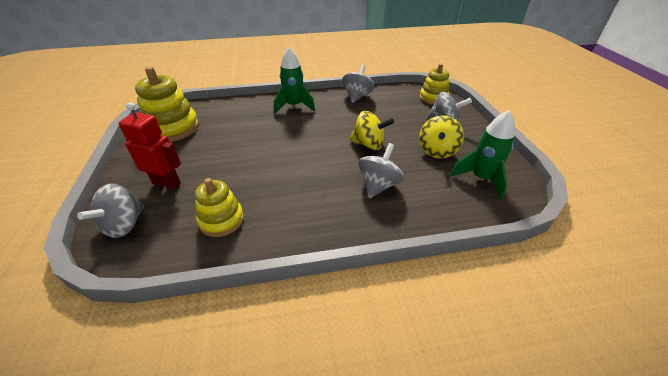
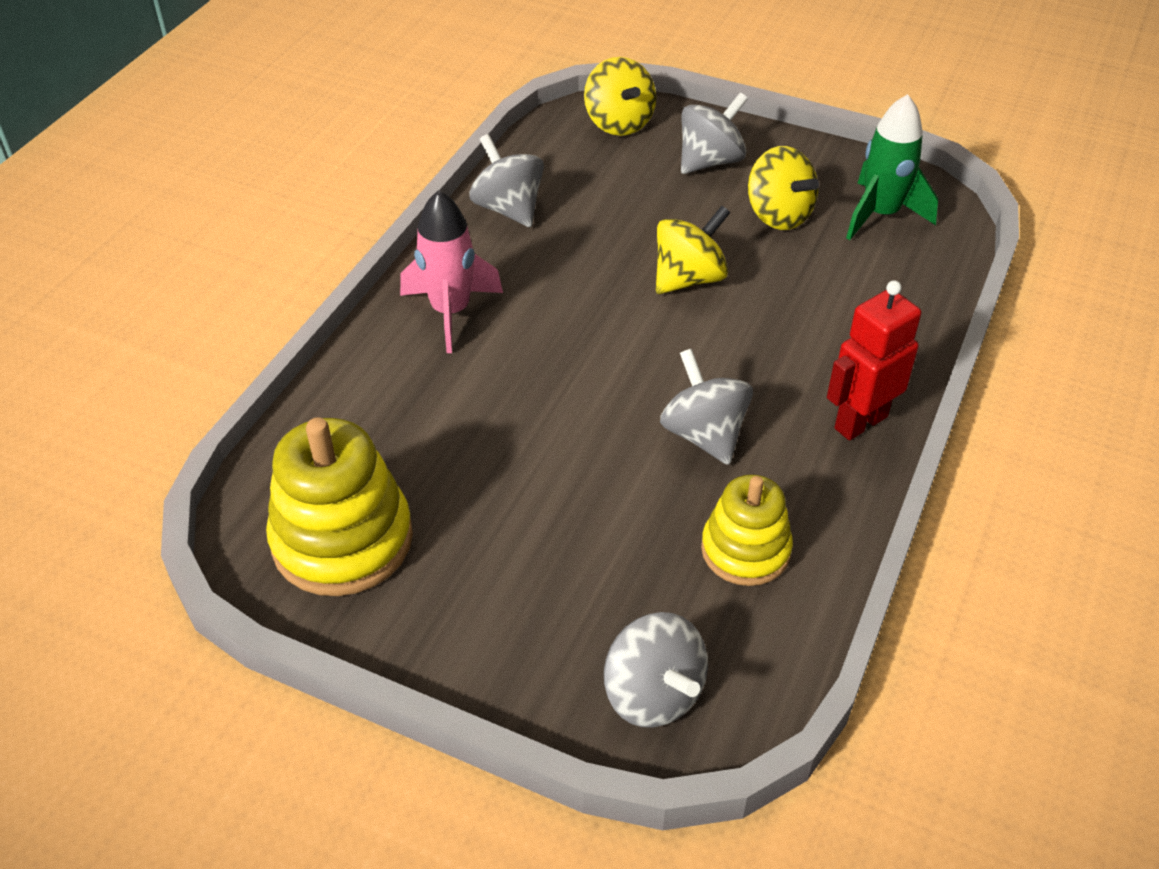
camera: 55 degrees left, 5 degrees up
(167, 183) = (567, 600): red robot -> red robot (860, 422)
(294, 106) = (450, 312): green rocket -> pink rocket
(378, 185) = (808, 325): grey spinning top -> grey spinning top (704, 434)
(433, 98) = (619, 123): yellow stacking toy -> yellow spinning top

